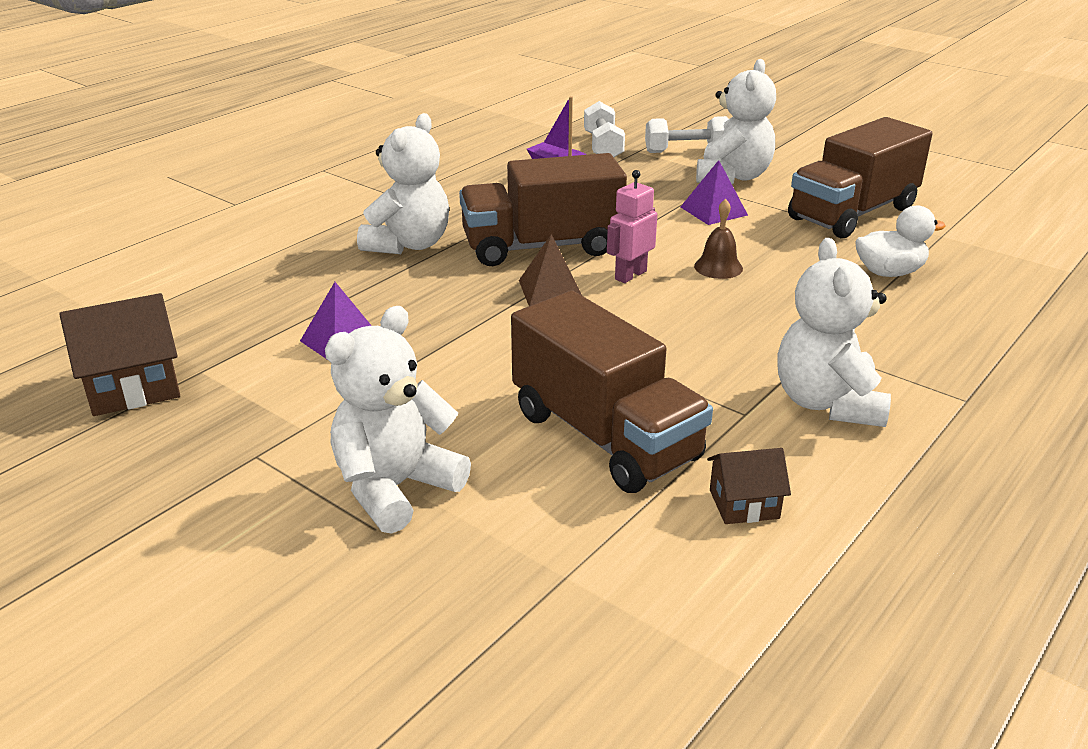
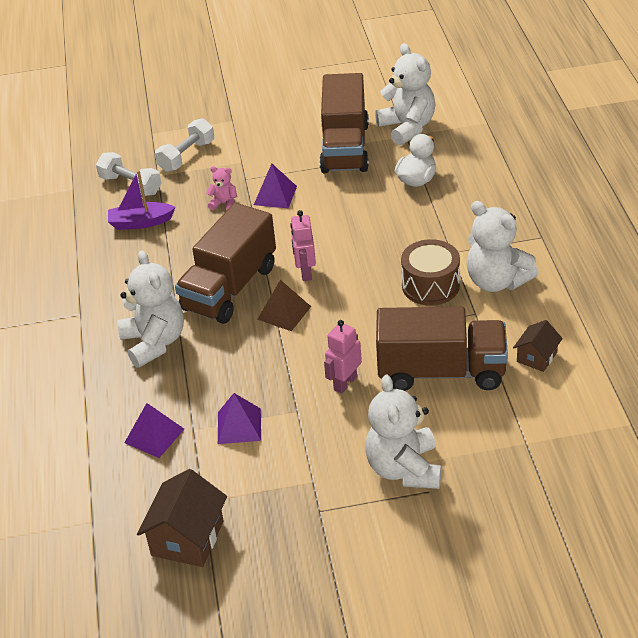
camera: 45 degrees left, 10 degrees up
(273, 301) = (154, 435): none -> purple pyramid
(492, 376) = (345, 383): none -> pink robot
(655, 193) = (224, 204): none -> pink teddy bear
(718, 267) = (338, 235): brown bell -> none
(733, 177) = (245, 160): white teddy bear -> white teddy bear (407, 127)
(739, 359) = (430, 286): none -> brown drum

